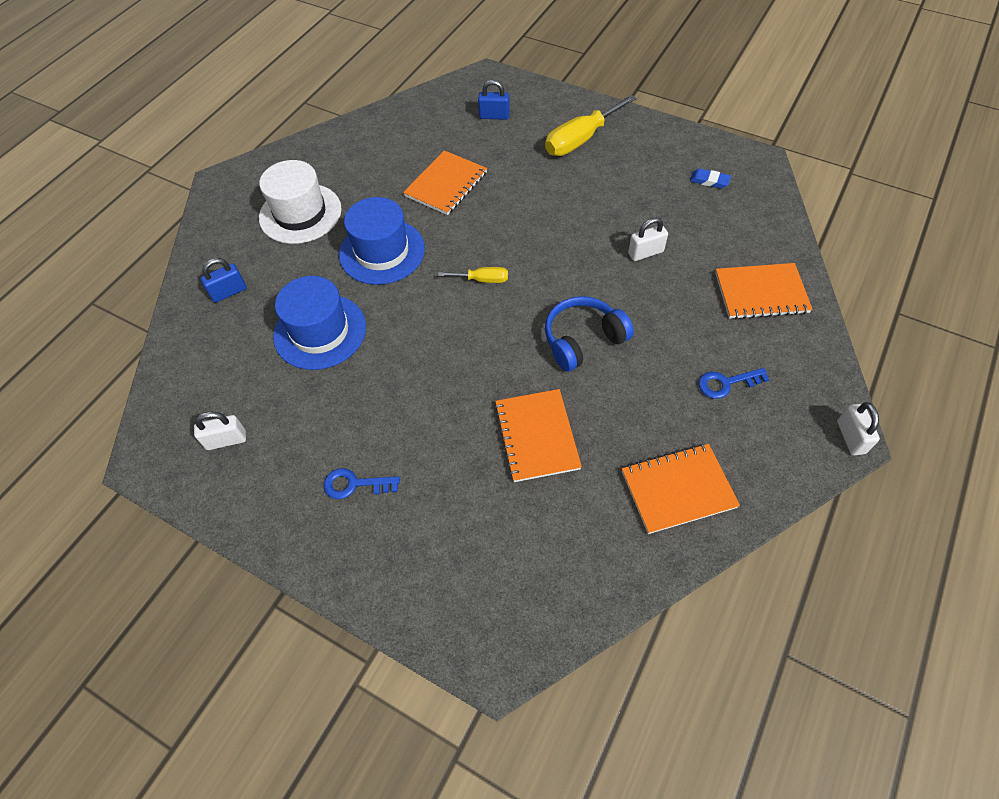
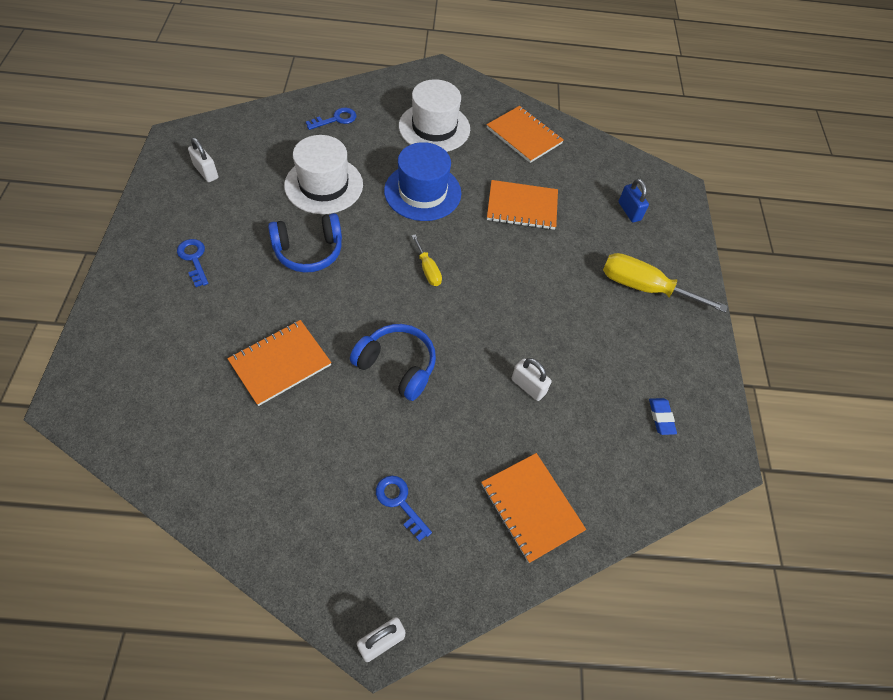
camera: 55 degrees right, 0 degrees up
(229, 292) = (336, 119): blue padlock -> blue key
(320, 331) = (324, 185): blue hat -> white hat
(404, 371) = (309, 251): none -> blue headphones
(678, 489) = (264, 491): orange notebook -> orange notebook (524, 136)

